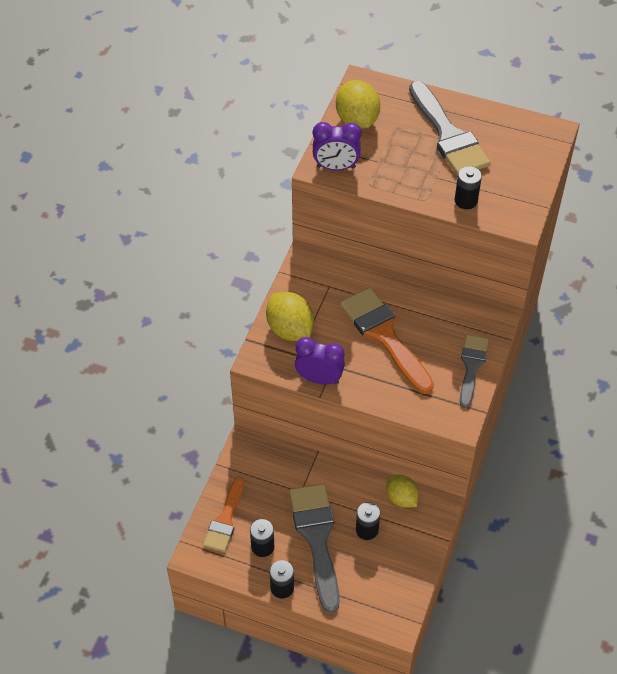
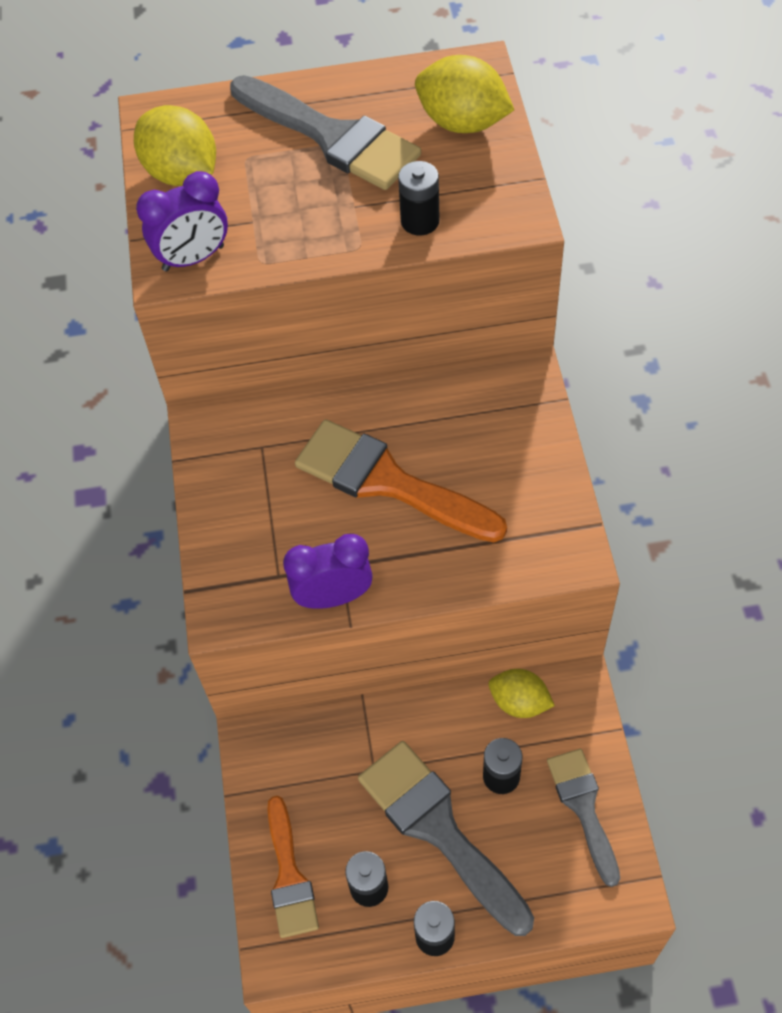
camera: 25 degrees left, 5 degrees up
(290, 329) = (243, 542): yellow lemon -> yellow lemon (462, 122)
(471, 366) = (538, 465): grey brush -> grey brush (583, 807)

